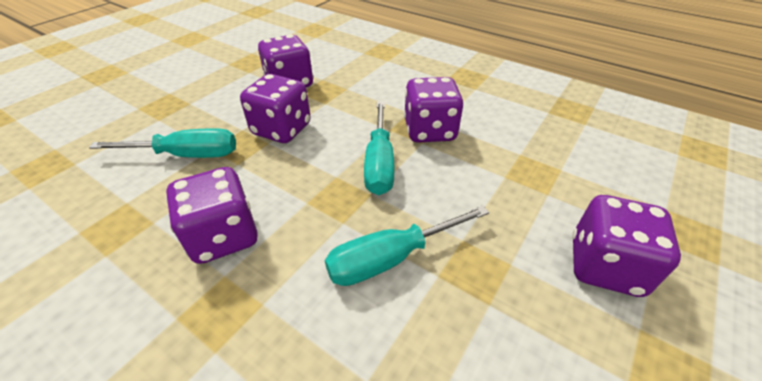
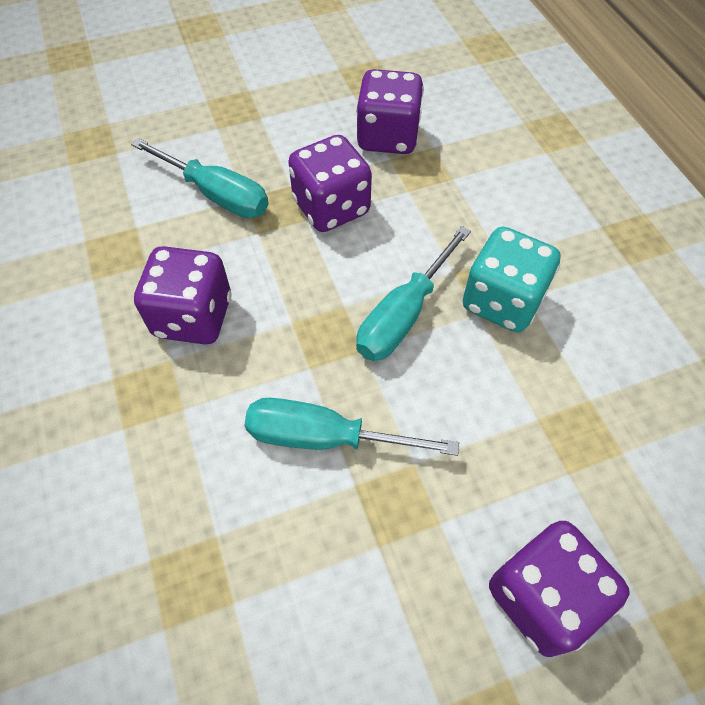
camera: 35 degrees right, 15 degrees up
(429, 131) = (502, 301): purple dice -> turquoise dice

